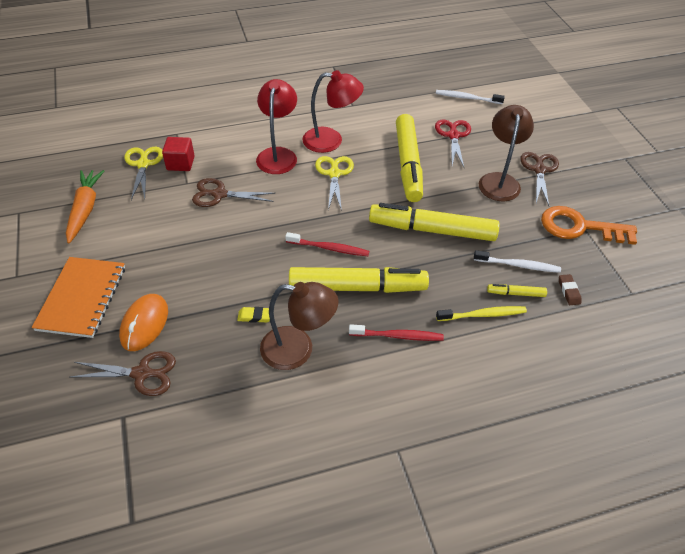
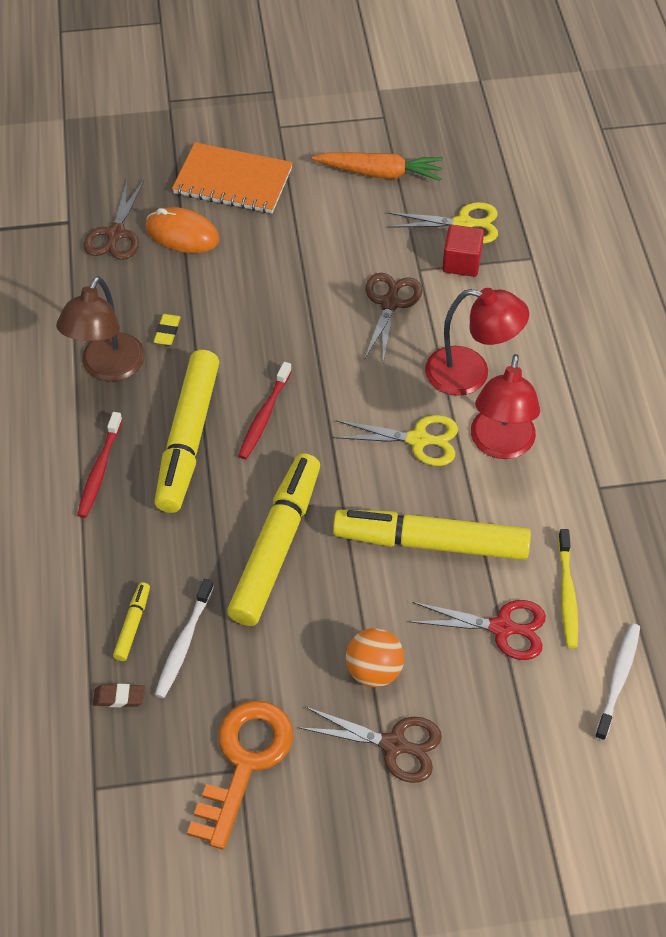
camera: 100 degrees right, 5 degrees up
(483, 315) = (107, 573): yellow toothbrush -> yellow toothbrush (567, 594)
(499, 180) = (374, 670): brown lamp -> orange ball

